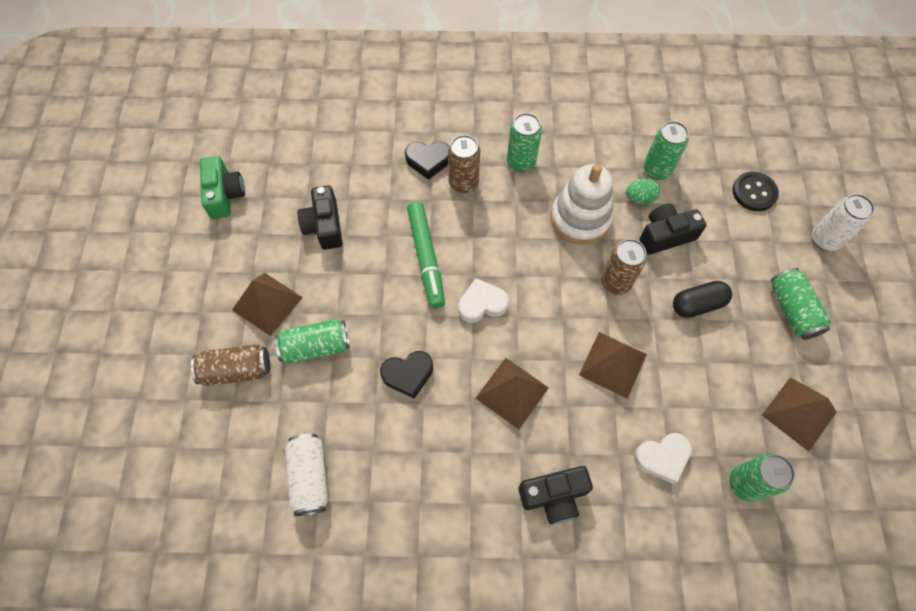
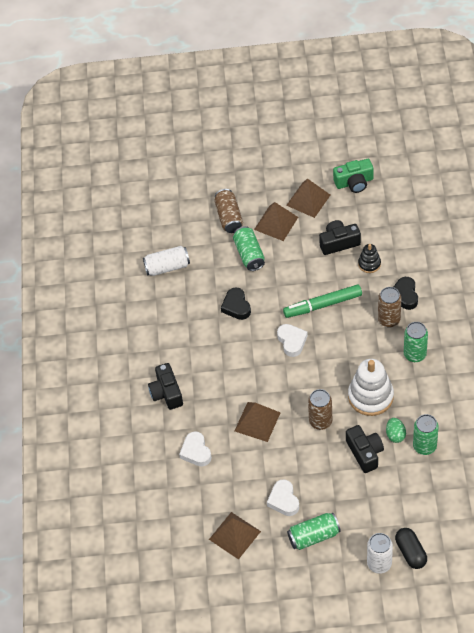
camera: 90 degrees right, 10 degrees down
(369, 194) = (369, 264): none -> black stacking toy
(512, 393) = (230, 365): brown pyramid -> brown pyramid (308, 200)
(697, 304) = (310, 473): black capsule -> black capsule (410, 552)
(740, 342) = (283, 500): none -> white heart
(745, 484) = (183, 500): green can -> none
(754, 192) = (415, 515): black button -> none

